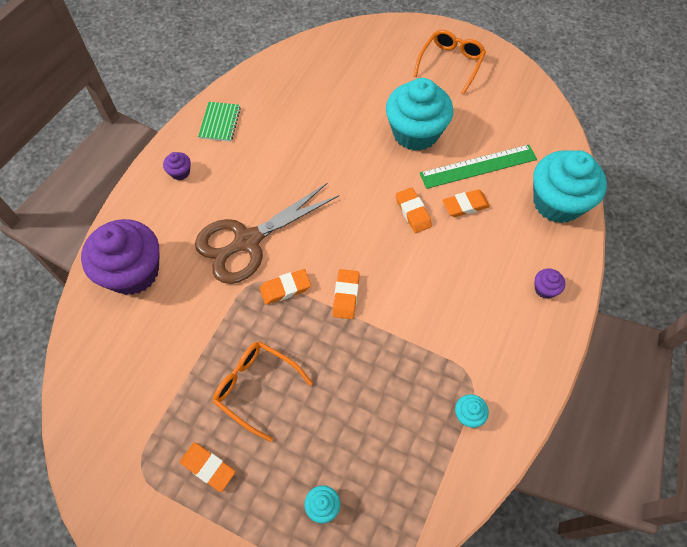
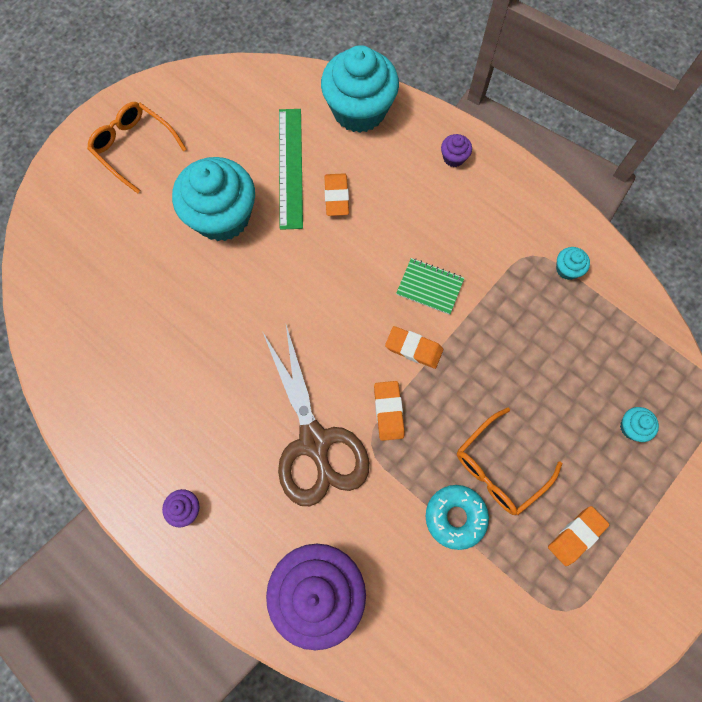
camera: 75 degrees left, 10 degrees up
(207, 359) = (455, 517): none -> turquoise donut
(220, 122) = (122, 443): green notebook -> green notebook (429, 287)
(413, 212) = (329, 251): orange eraser -> none

